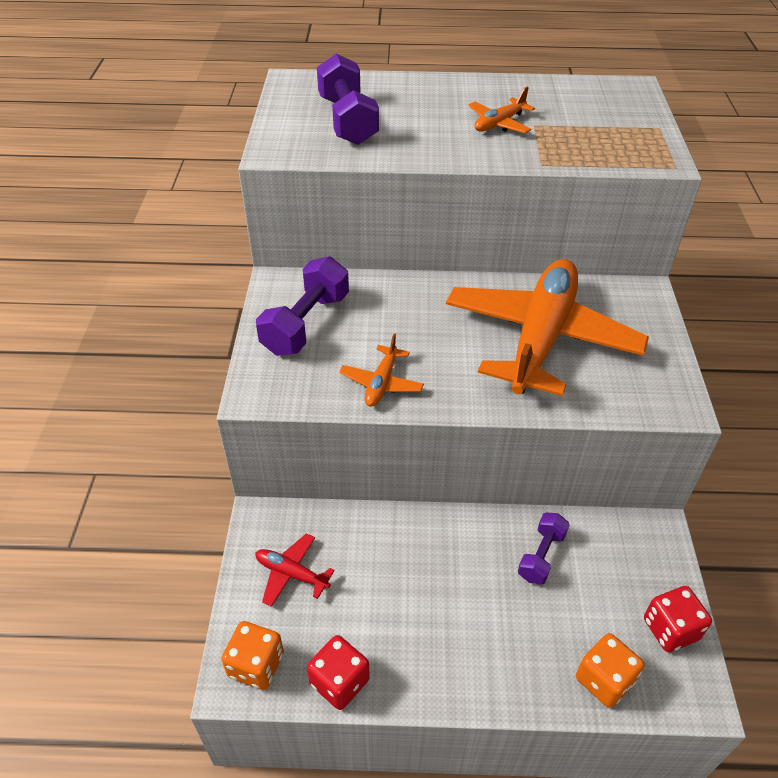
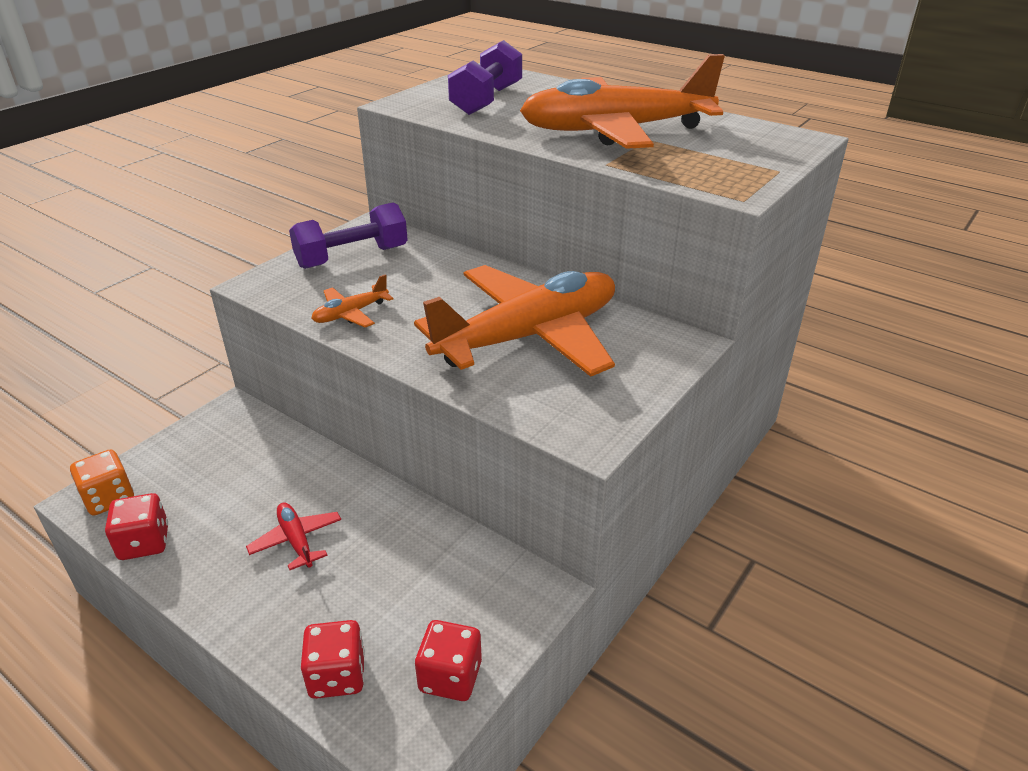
camera: 35 degrees right, 10 degrees down
(291, 574) = (205, 454): red plane -> red plane (296, 540)
(499, 124) = (615, 131): orange plane -> orange plane, size x2.47
(541, 556) = (407, 548): purple dumbbell -> none
(604, 680) = (337, 675): orange dice -> red dice

